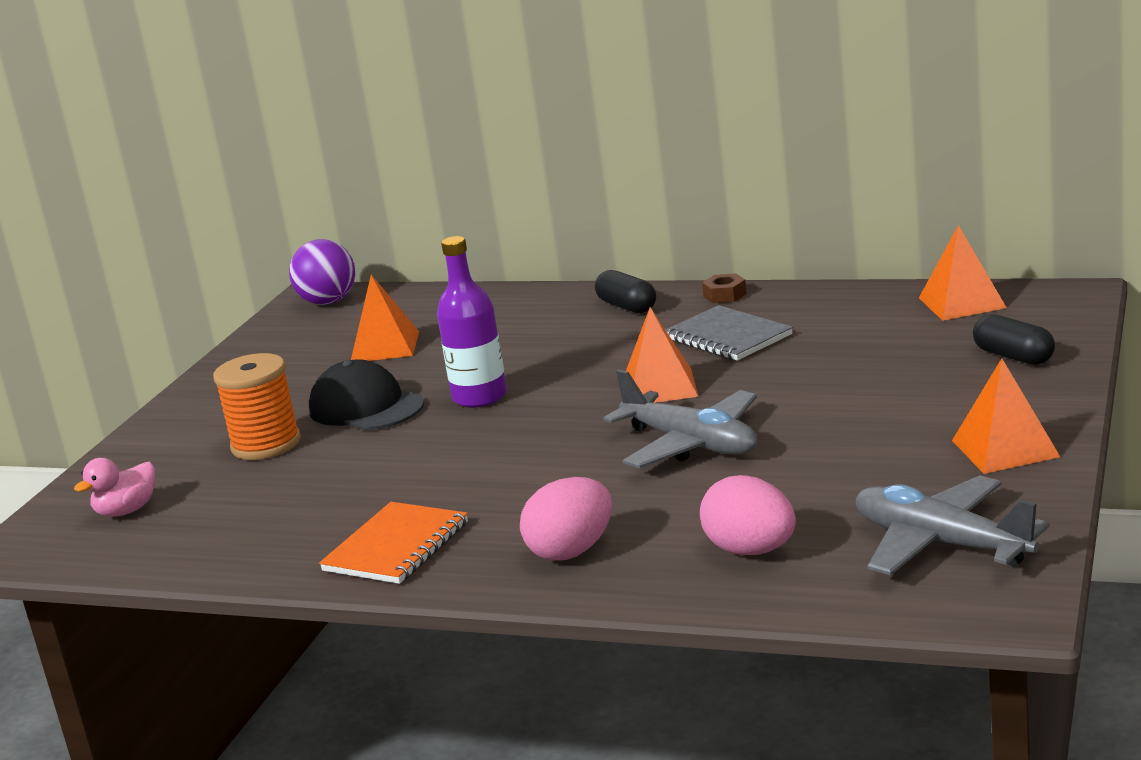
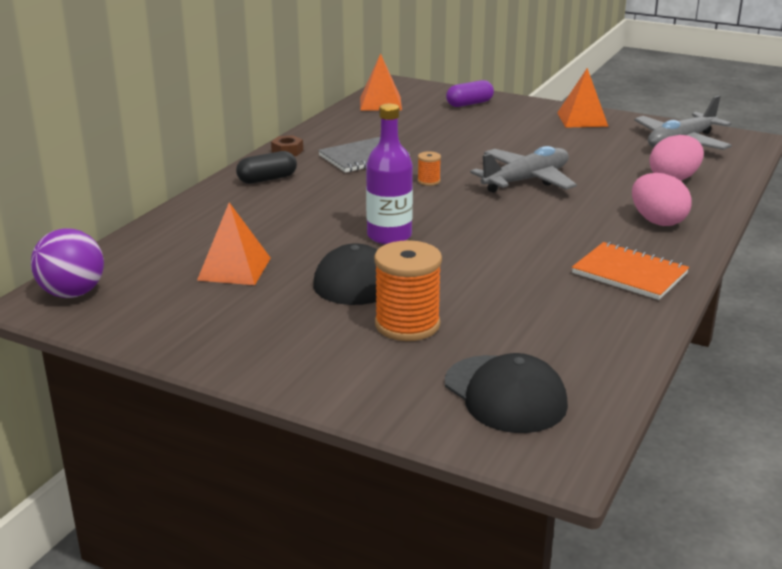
camera: 85 degrees left, 5 degrees up
(127, 511) = (505, 394): pink duck -> black cap
(660, 387) = (428, 181): orange pyramid -> orange spool
(1014, 356) = (469, 104): black capsule -> purple capsule

